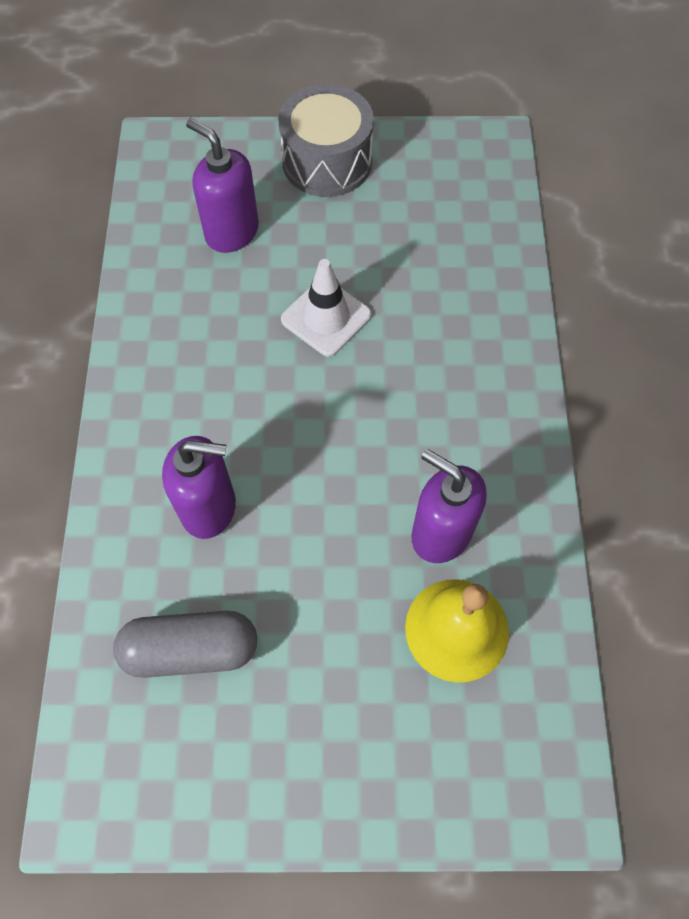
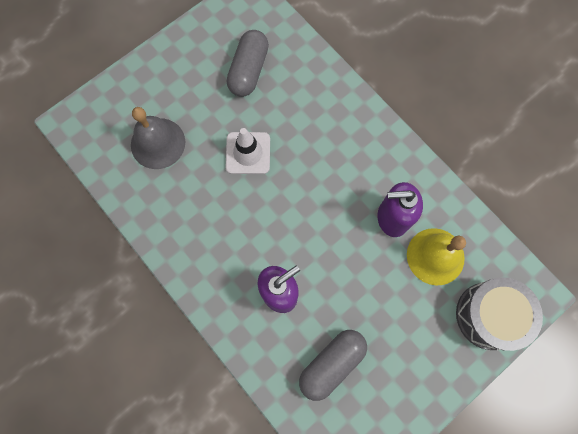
camera: 40 degrees left, 10 degrees up
(231, 232) = (158, 143): purple soap dispenser -> grey bell
(327, 161) = (171, 66): grey drum -> grey drum (489, 315)
(415, 226) = (248, 70): none -> grey capsule

